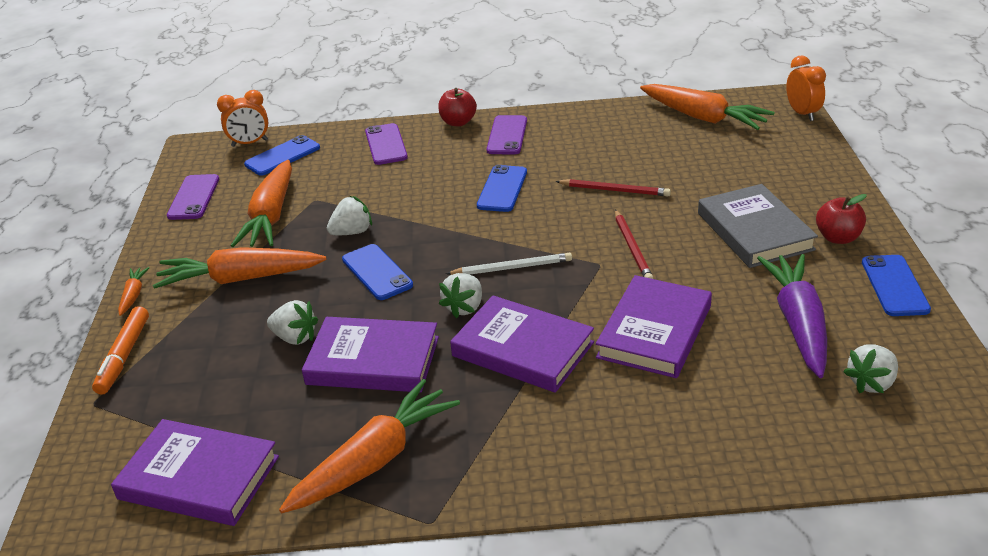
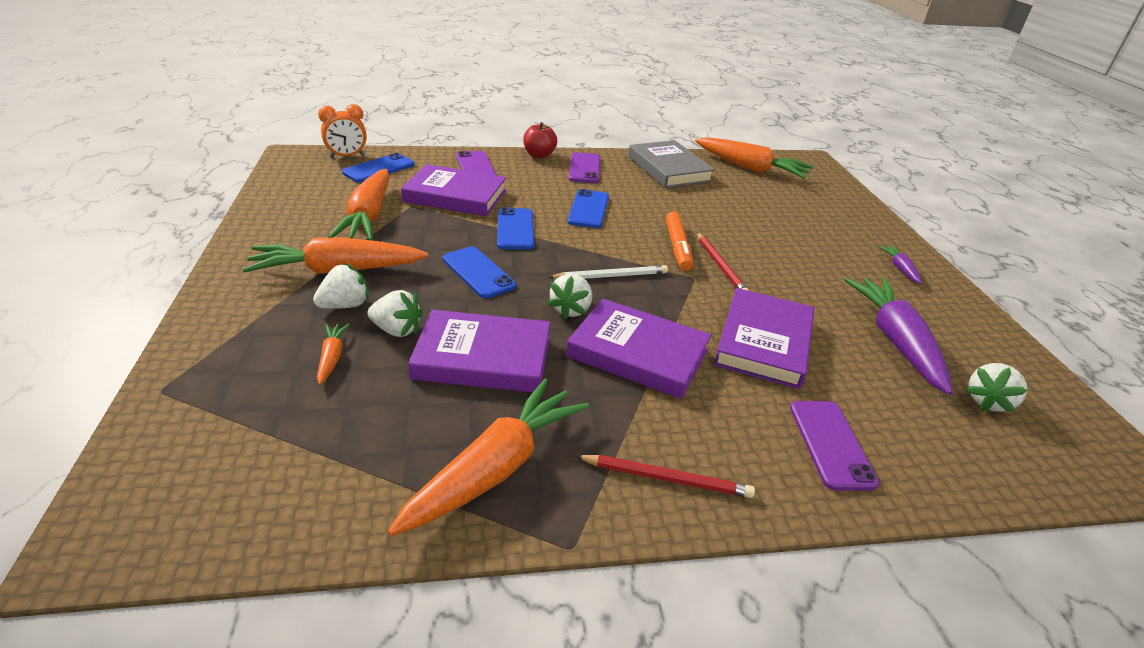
camera: 10 degrees left, 0 degrees up
(124, 356) = (204, 340): orange marker -> orange marker (677, 247)
(133, 295) = (221, 279): orange carrot -> orange carrot (332, 357)
(194, 197) = (291, 196): purple phone -> purple phone (830, 444)
(199, 478) = (284, 484): purple book -> purple book (455, 196)
(352, 232) = (450, 235): white strawberry -> white strawberry (345, 305)
(614, 190) = (690, 217): red pencil -> red pencil (666, 478)
(754, 231) = (825, 258): grey book -> grey book (668, 169)
(802, 114) = (830, 172): orange clock -> none
(838, 238) = (900, 268): red apple -> purple carrot
(894, 286) = (967, 312): blue phone -> blue phone (515, 229)

